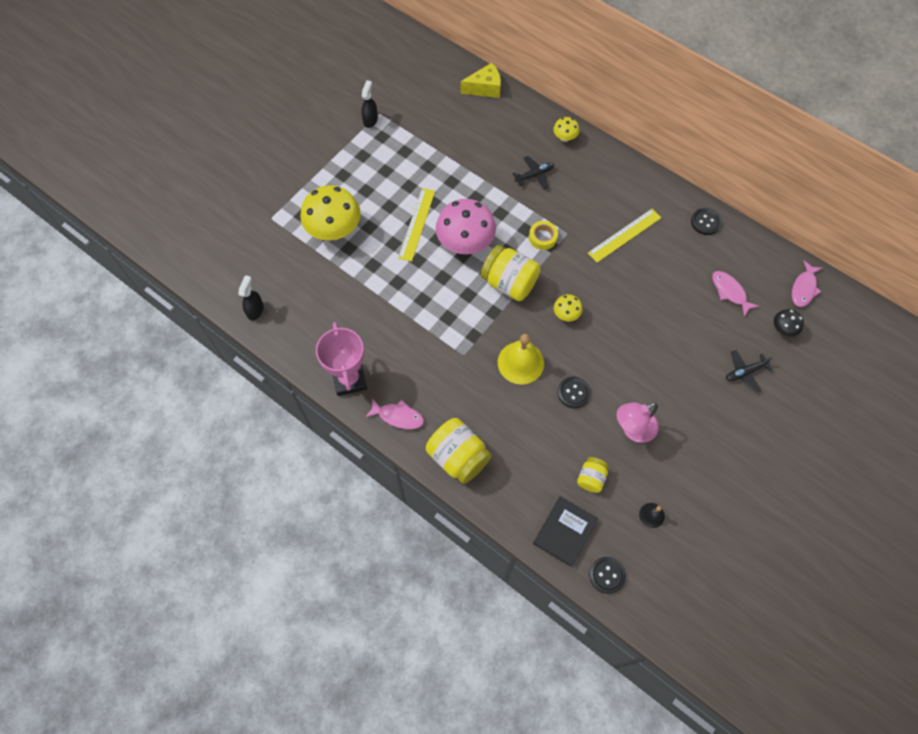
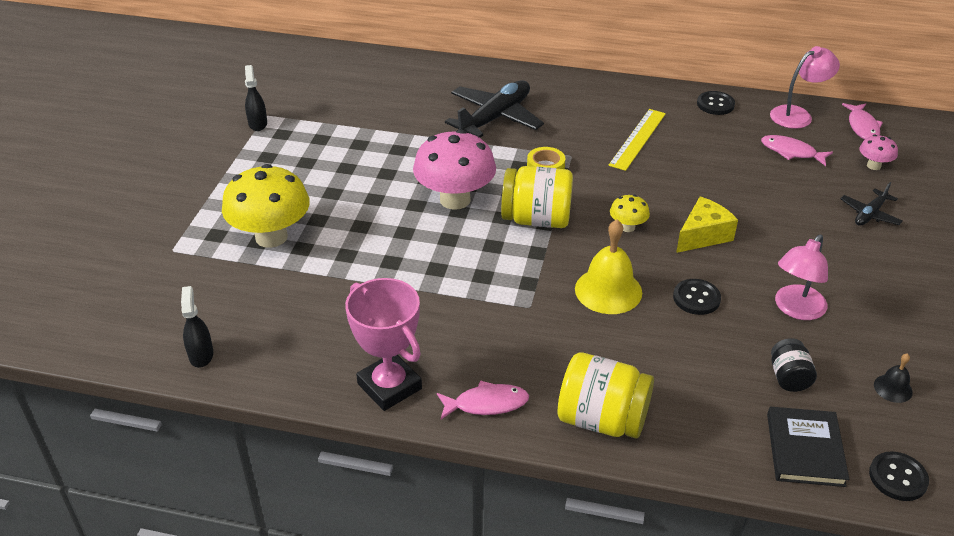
camera: 25 degrees left, 25 degrees down
(416, 224) = (379, 199): yellow ruler -> none
(485, 88) = (384, 63): yellow cheese -> yellow cheese (703, 235)
(534, 175) = (495, 118): black plane -> black plane, size x1.93
(564, 138) = (506, 79): yellow mushroom -> none
(591, 478) = (788, 377): yellow jar -> black jar
(762, 257) = (797, 115): none -> pink lamp
(782, 329) = (873, 166): black mushroom -> pink mushroom

